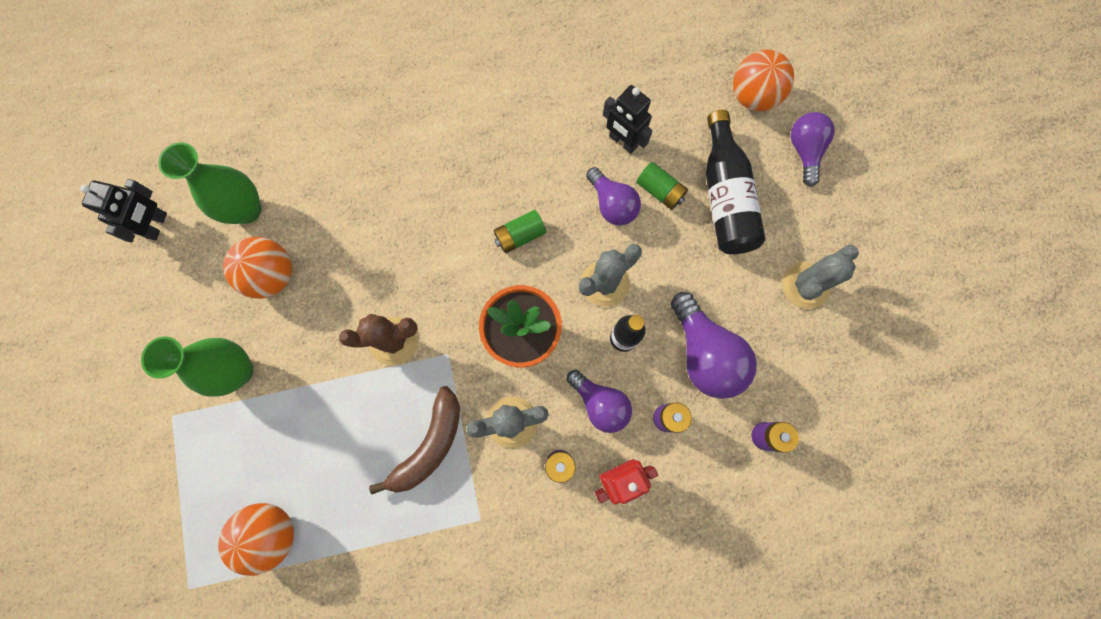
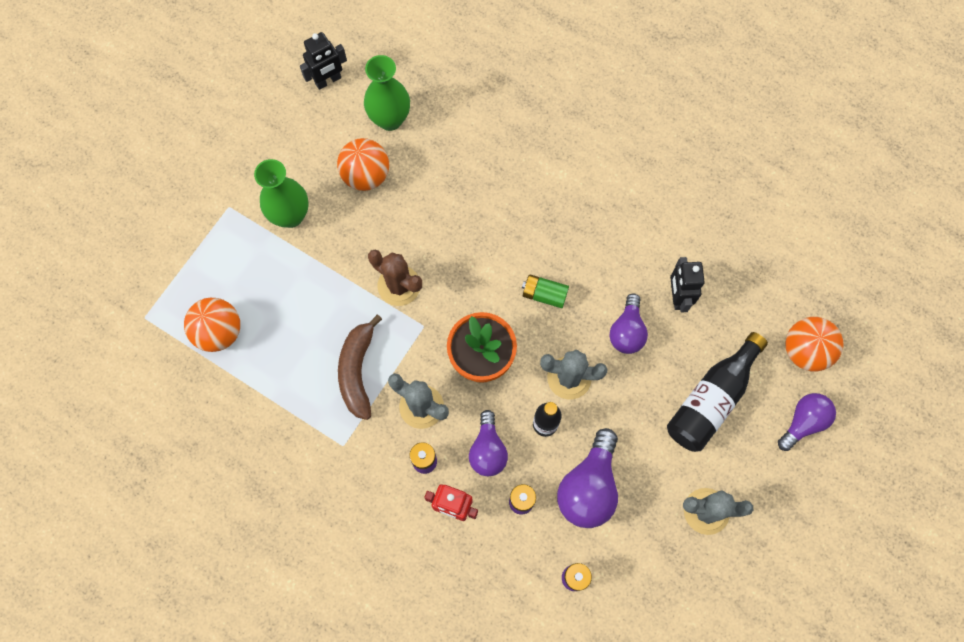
camera: 45 degrees right, 5 degrees down
(429, 445) = (357, 371): brown banana -> brown banana turned 105 degrees clockwise
(660, 191) = (669, 353): green battery -> none

